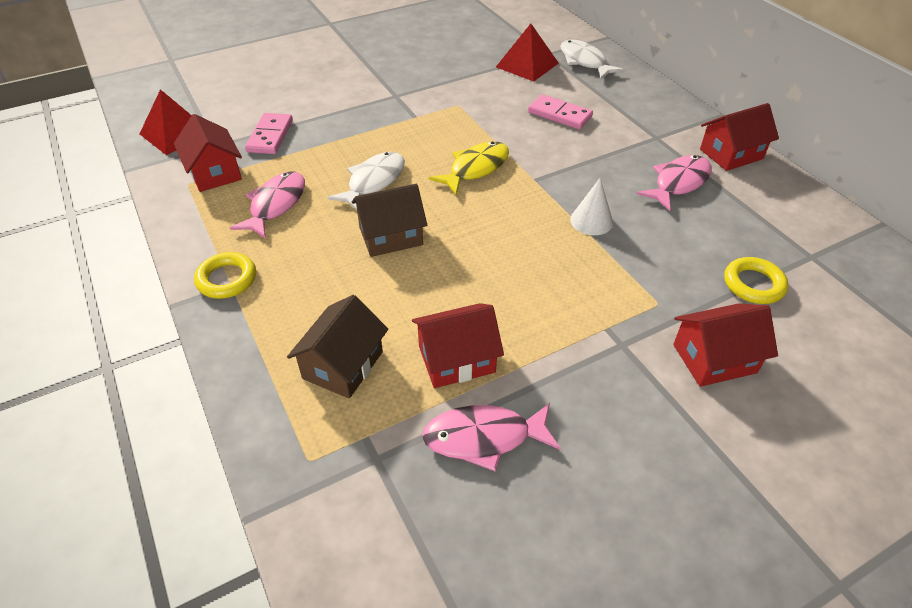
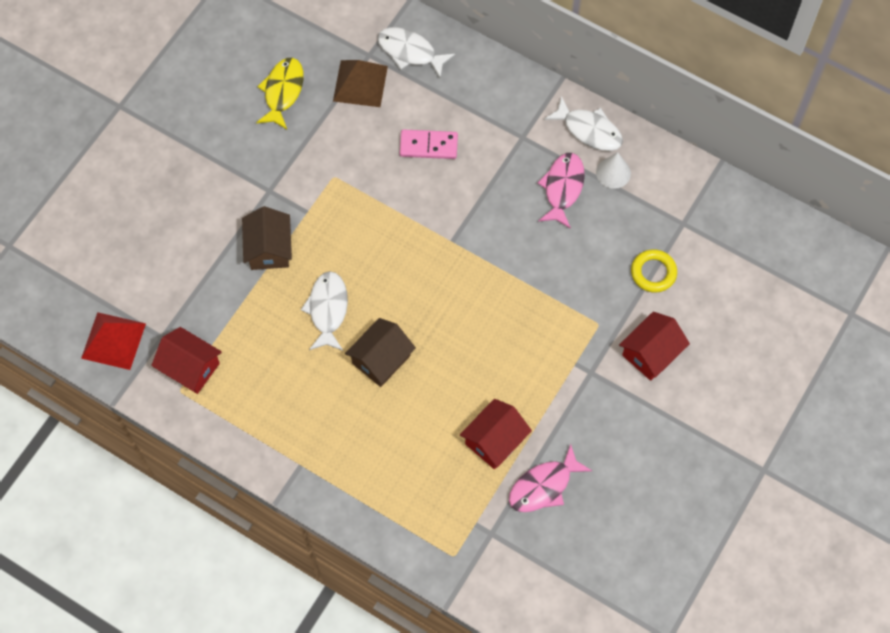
camera: 30 degrees left, 20 degrees up
(227, 279) = (294, 462): yellow ring -> none
(270, 136) = (200, 301): pink domino -> none
(276, 205) = (270, 374): pink fish -> none
(343, 365) = (426, 484): brown house -> brown house (269, 248)
(475, 168) = (398, 252): yellow fish -> yellow fish (283, 92)
(527, 65) = (360, 83): red pyramid -> brown pyramid
(591, 221) = (517, 266): white cone -> white cone (613, 173)
(731, 154) = (589, 130): red house -> white fish

